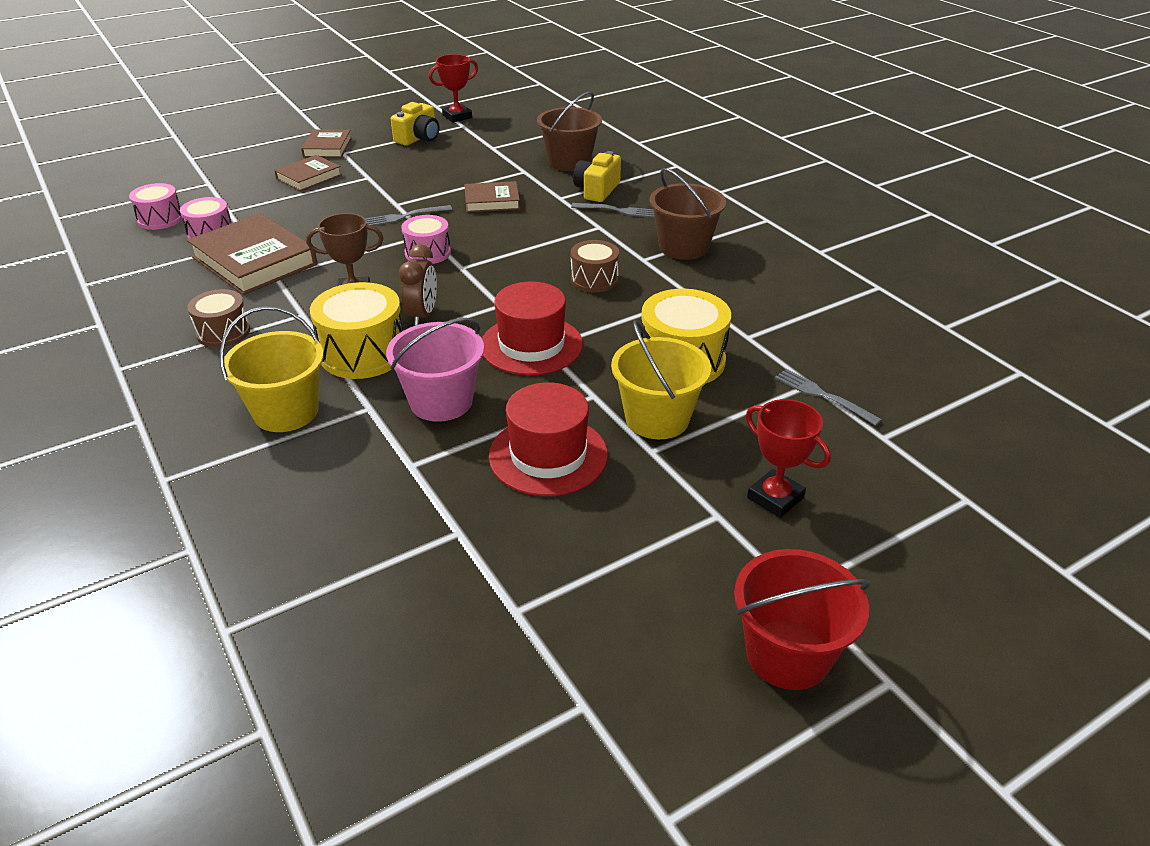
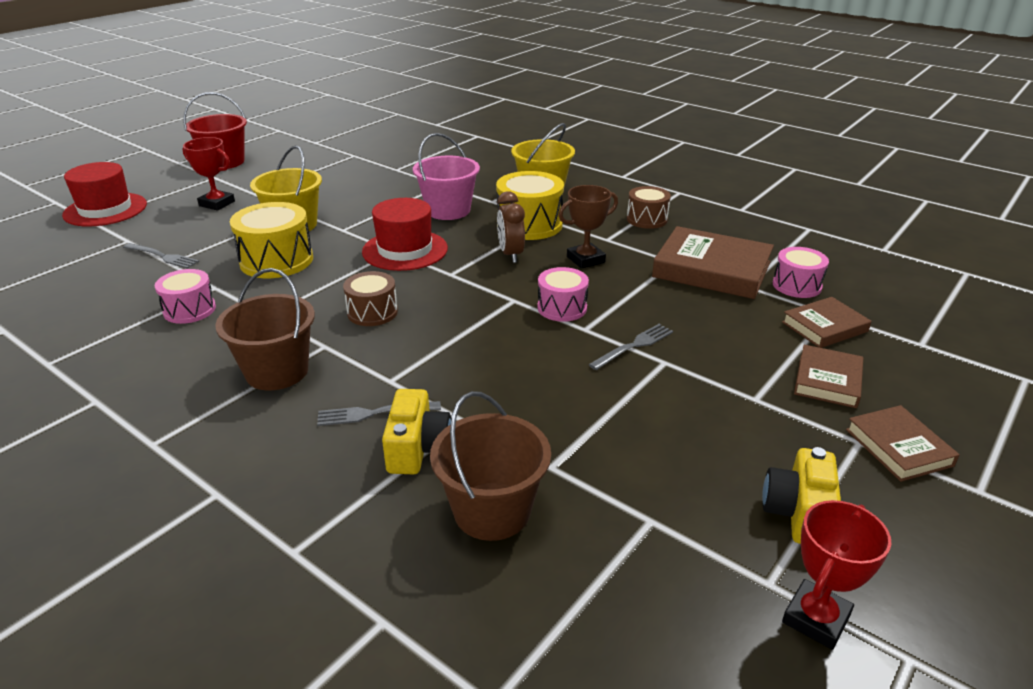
camera: 160 degrees right, 5 degrees down
(160, 219) = (873, 290): pink drum -> pink drum (189, 310)
(492, 201) = (552, 393): brown book -> brown book (824, 327)
(548, 455) = (362, 199): red hat -> red hat (105, 209)

